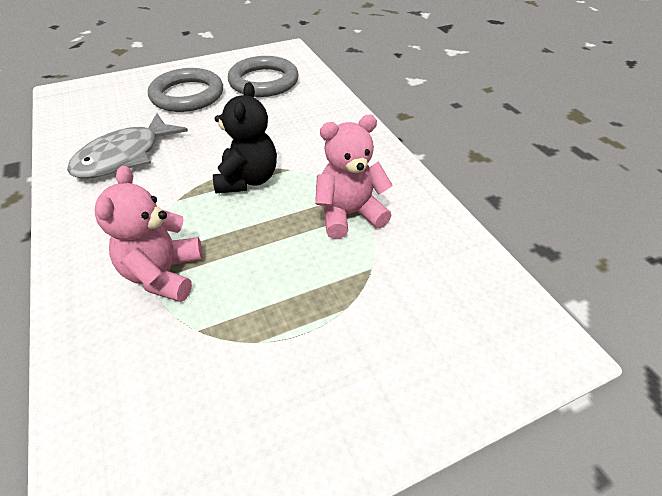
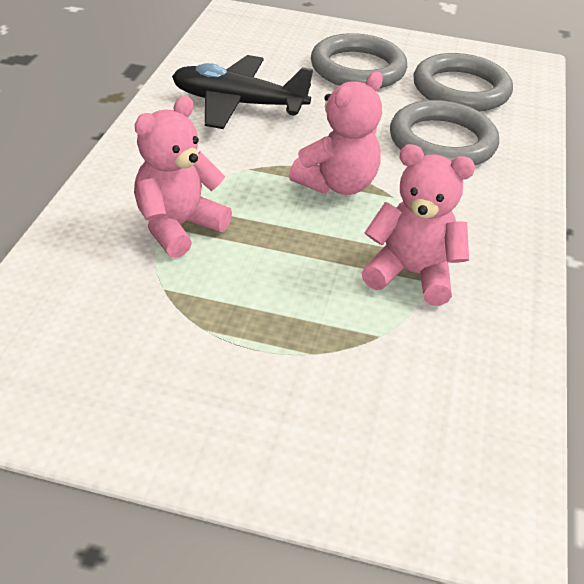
camera: 35 degrees right, 5 degrees down
(125, 156) = (238, 104): grey fish -> black plane
(248, 180) = (337, 184): black teddy bear -> pink teddy bear
(284, 119) = (442, 141): none -> grey ring

